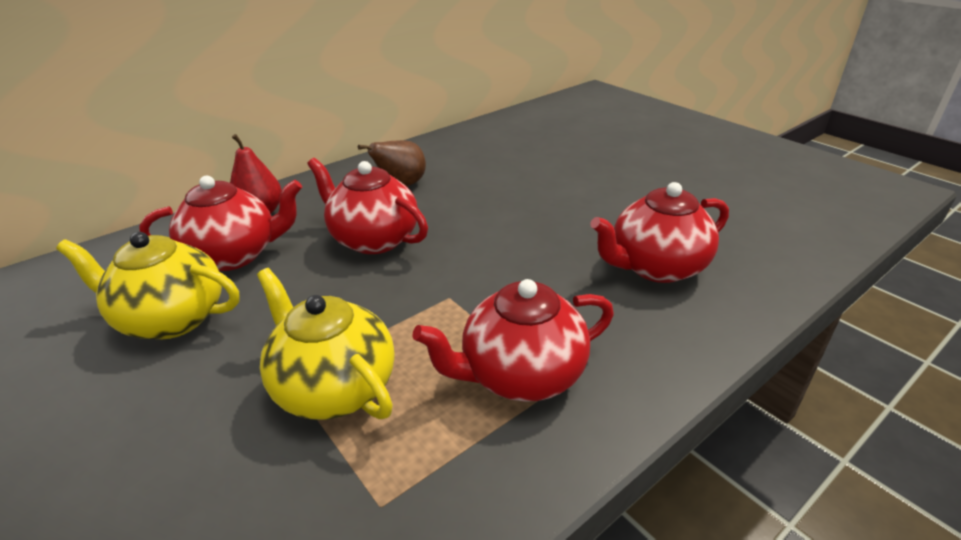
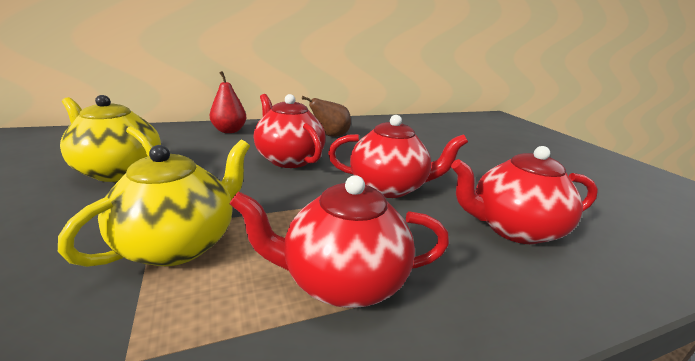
camera: 15 degrees right, 10 degrees down
(235, 255) = (192, 148): red teapot -> red teapot (389, 187)
(334, 387) = (180, 243): yellow teapot -> yellow teapot turned 60 degrees clockwise

